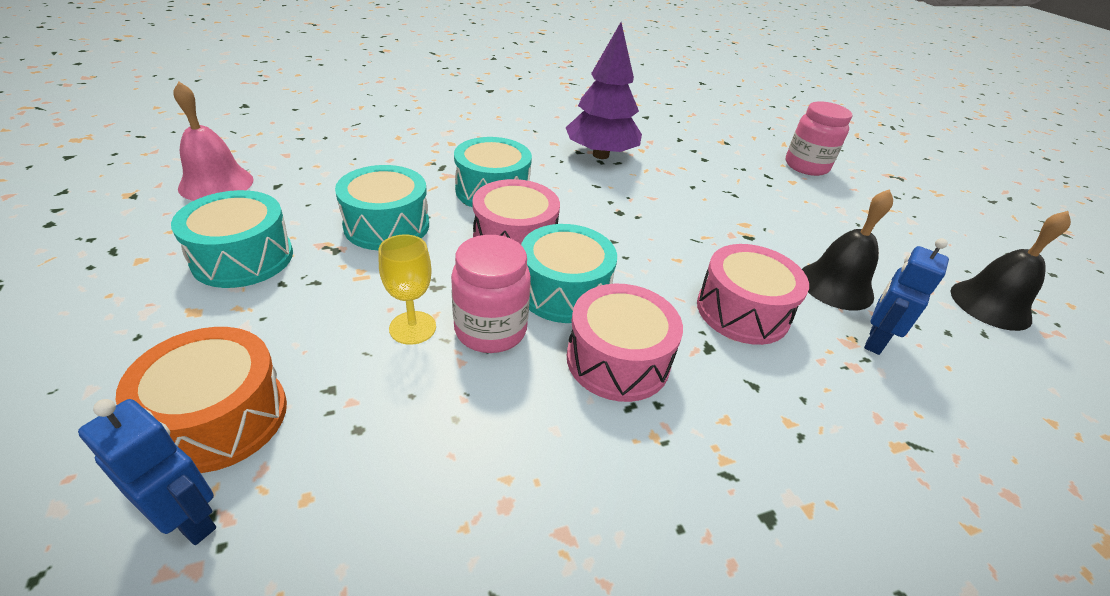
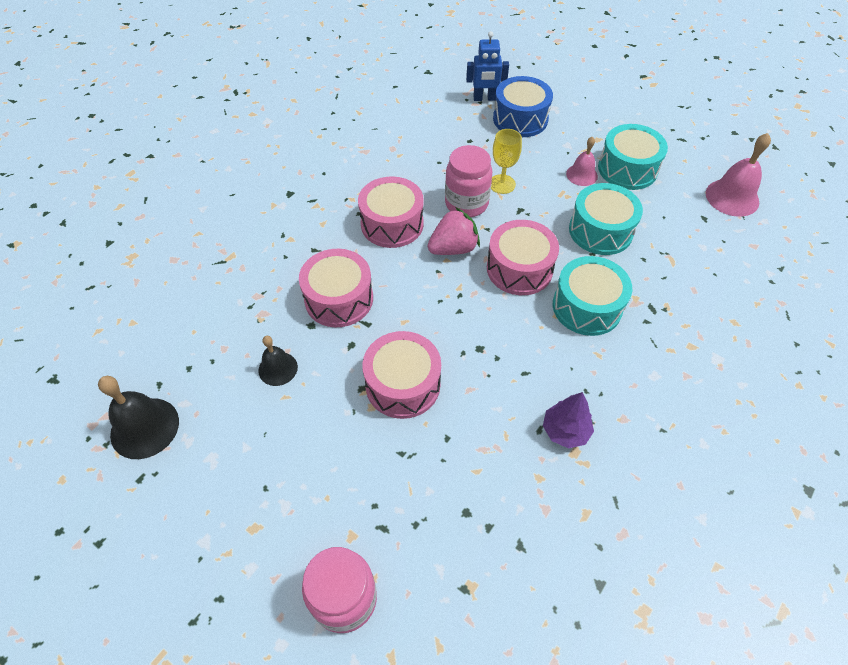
camera: 150 degrees right, 15 degrees up
(219, 417) = (520, 119): orange drum -> blue drum
(302, 281) = (581, 175): none -> pink bell
(564, 291) = (453, 248): turquoise drum -> pink strawberry
(600, 155) = (565, 431): purple tree -> purple tree, size x0.54
(709, 223) = (403, 384): none -> pink drum
(835, 285) = (278, 368): black bell -> black bell, size x0.62
(874, 340) = (245, 326): blue robot -> none

